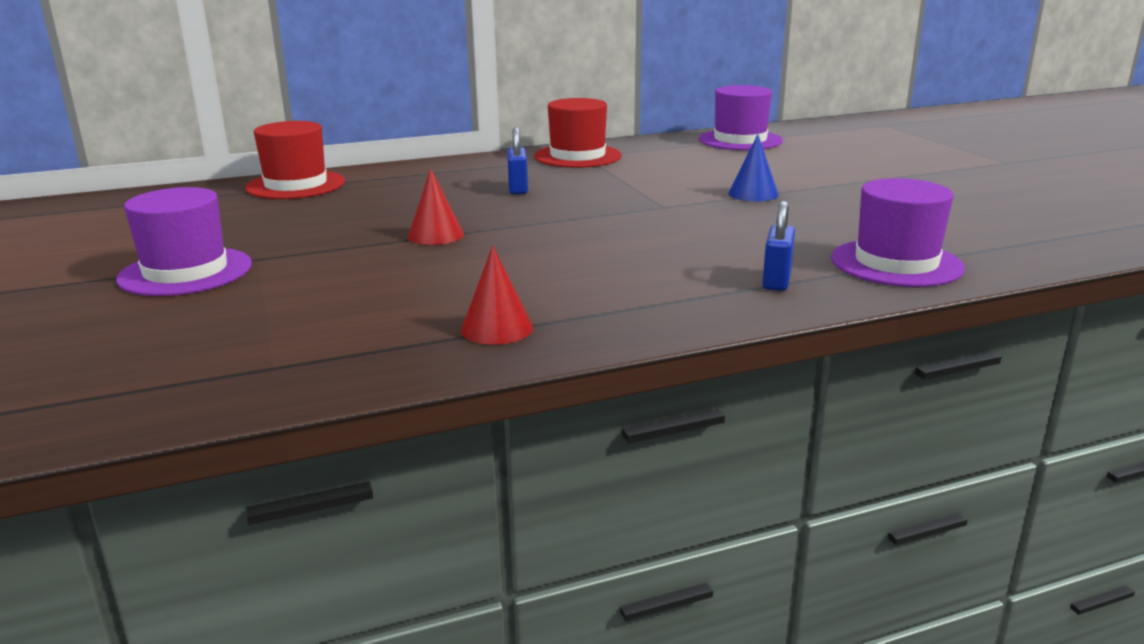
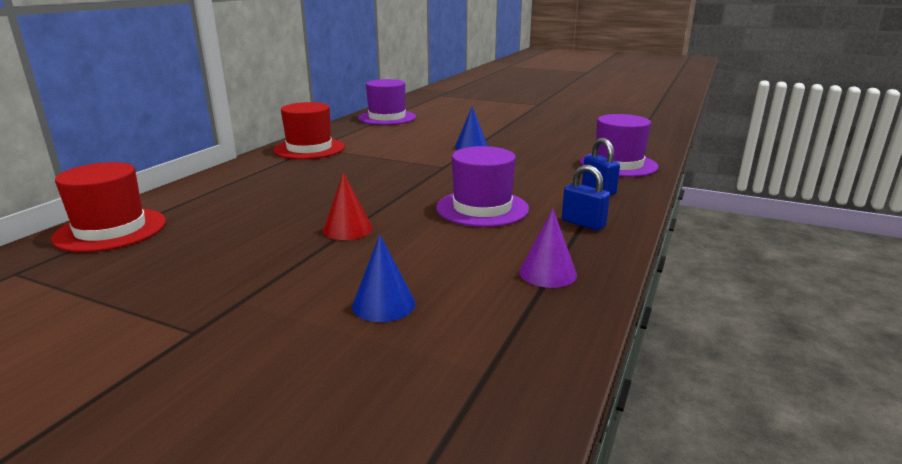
camera: 45 degrees left, 0 degrees up
(185, 272) = (195, 341): purple hat -> purple hat (482, 208)
(325, 297) = (383, 304): none -> blue cone
(497, 328) = (547, 273): red cone -> purple cone
(518, 189) = (323, 180): blue padlock -> blue padlock (583, 223)

